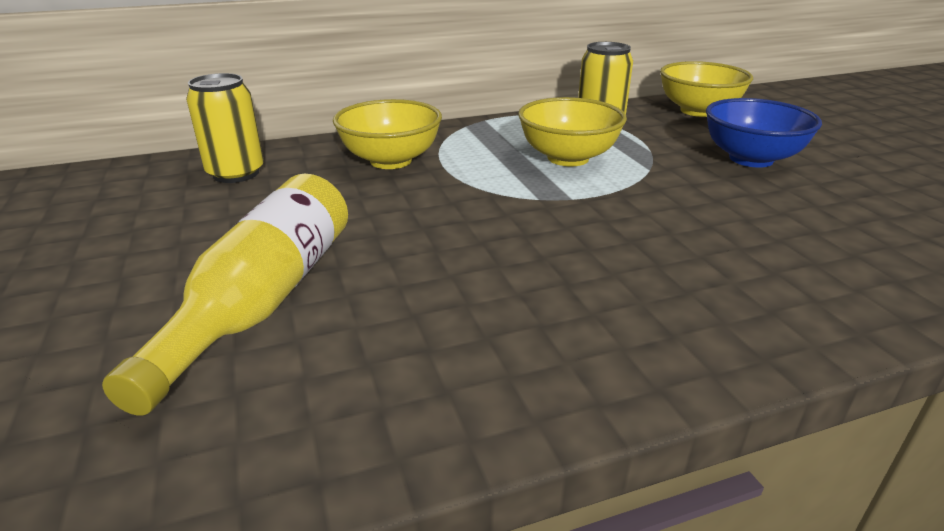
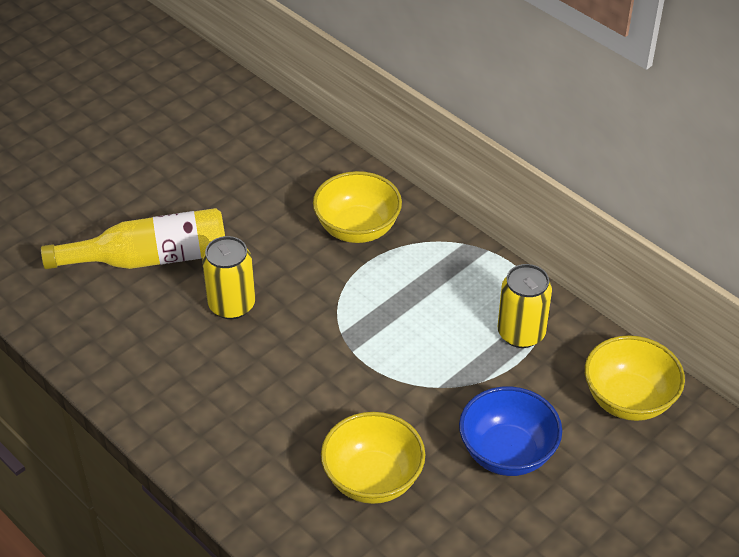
camera: 65 degrees right, 15 degrees up
(236, 173) = (286, 162): yellow can -> yellow can (232, 305)
(568, 158) = (429, 330): yellow bowl -> yellow bowl (373, 479)

